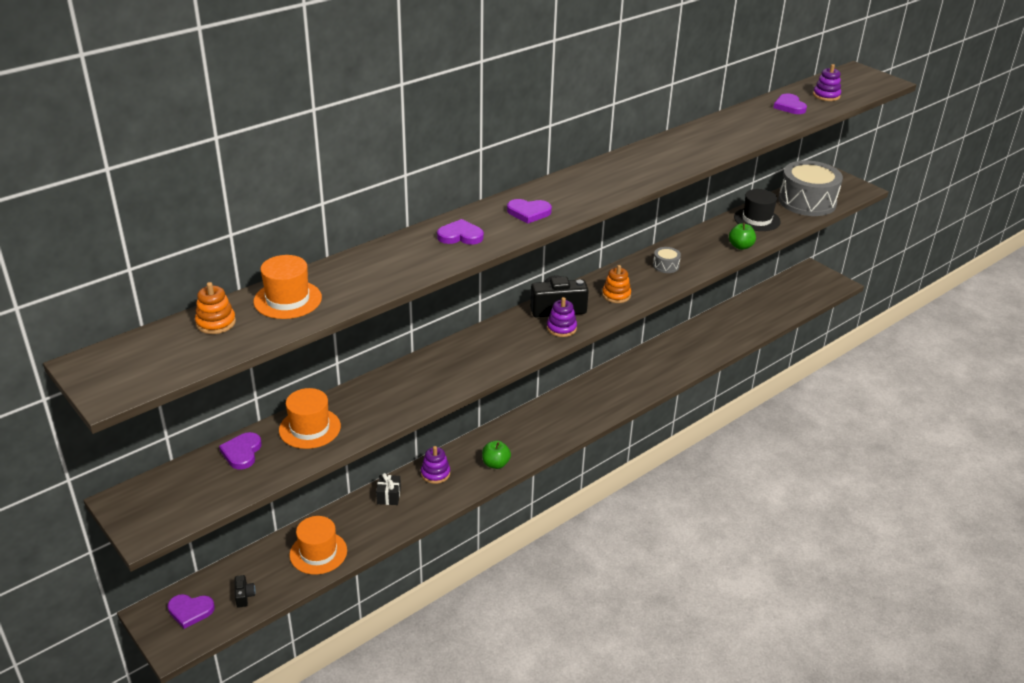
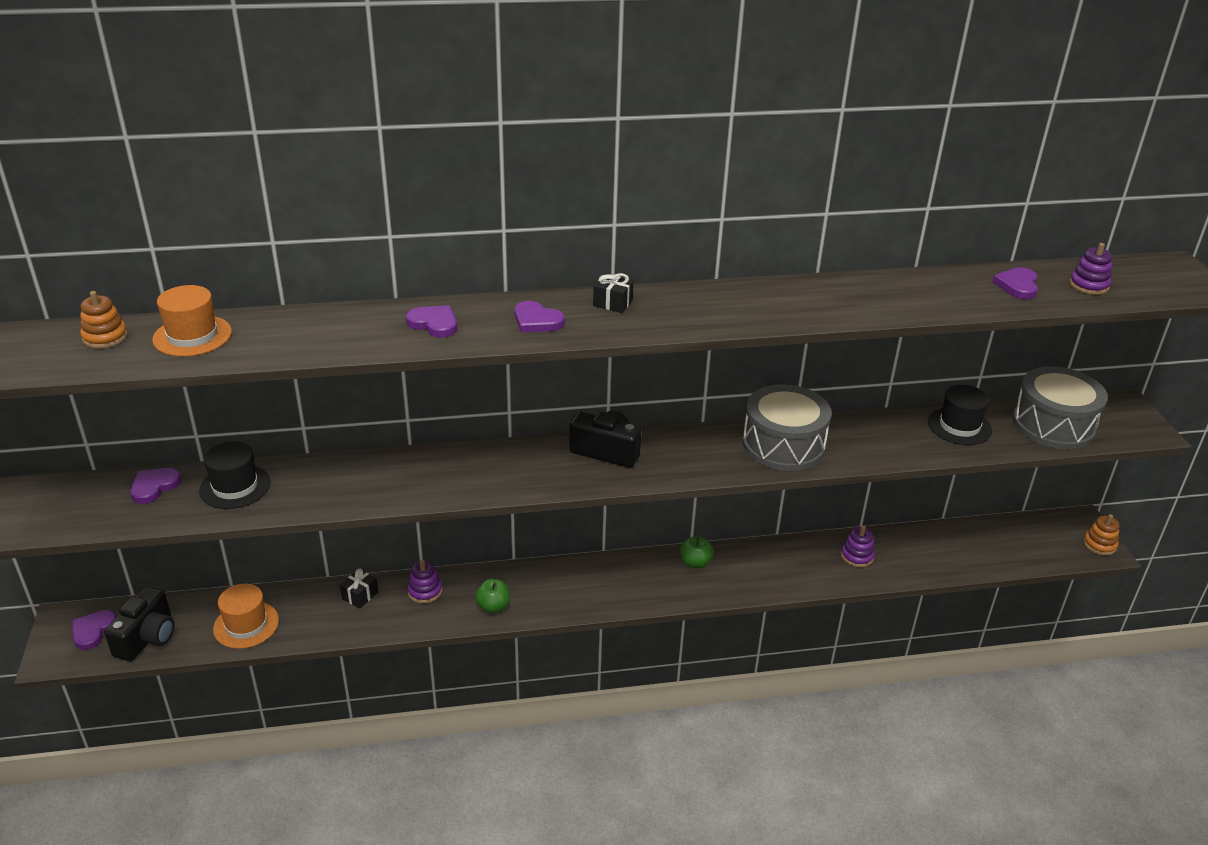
camera: 30 degrees right, 0 degrees up
(190, 611) = (93, 631): purple heart -> purple heart turned 75 degrees clockwise
(244, 596) = (147, 638): black camera -> black camera, size x2.16
(309, 428) = (235, 486): orange hat -> black hat
(561, 328) = (588, 475): purple stacking toy -> purple stacking toy (857, 556)
(564, 186) = (613, 303): none -> black gift
(616, 295) = (688, 459): orange stacking toy -> orange stacking toy (1099, 544)
(666, 266) = (783, 445): grey drum -> grey drum, size x2.39
(740, 246) = (903, 452): green apple -> green apple (695, 563)

